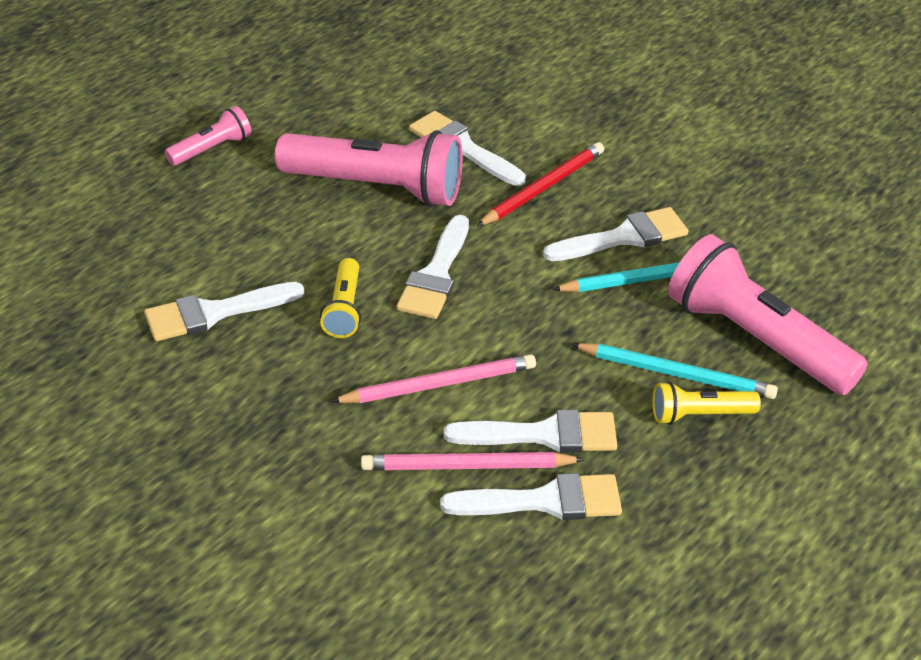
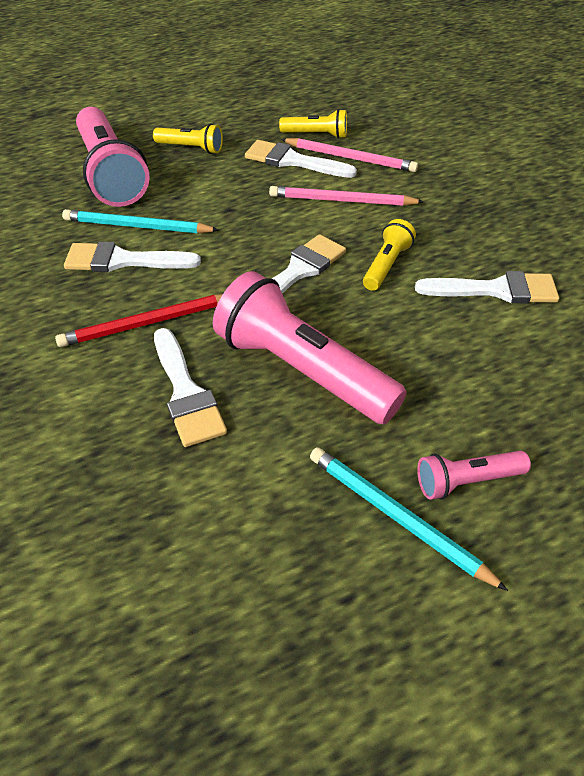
camera: 155 degrees left, 5 degrees up
(544, 501) = (316, 135): white brush -> yellow flashlight
(676, 374) = (182, 169): turquoise pencil -> turquoise pencil (397, 517)

